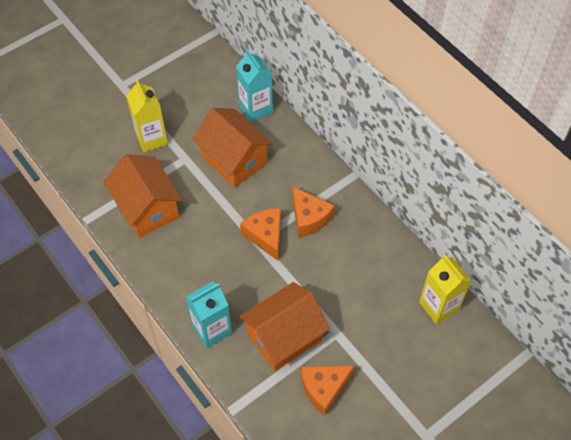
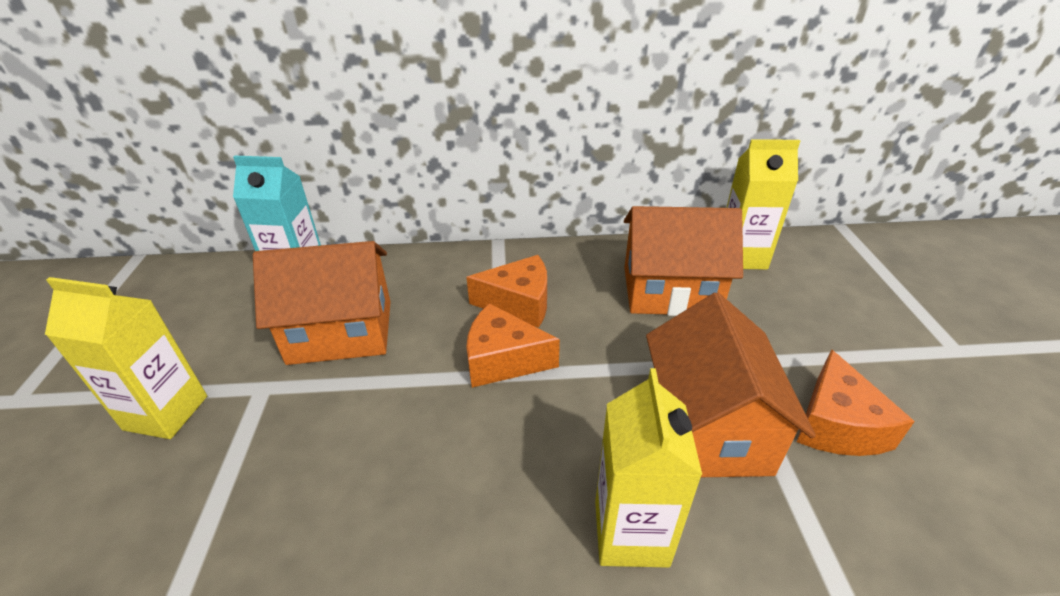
camera: 55 degrees left, 20 degrees down
(147, 208) = (277, 498): orange house -> orange house (670, 291)
(212, 329) = (631, 533): turquoise carton -> yellow carton

